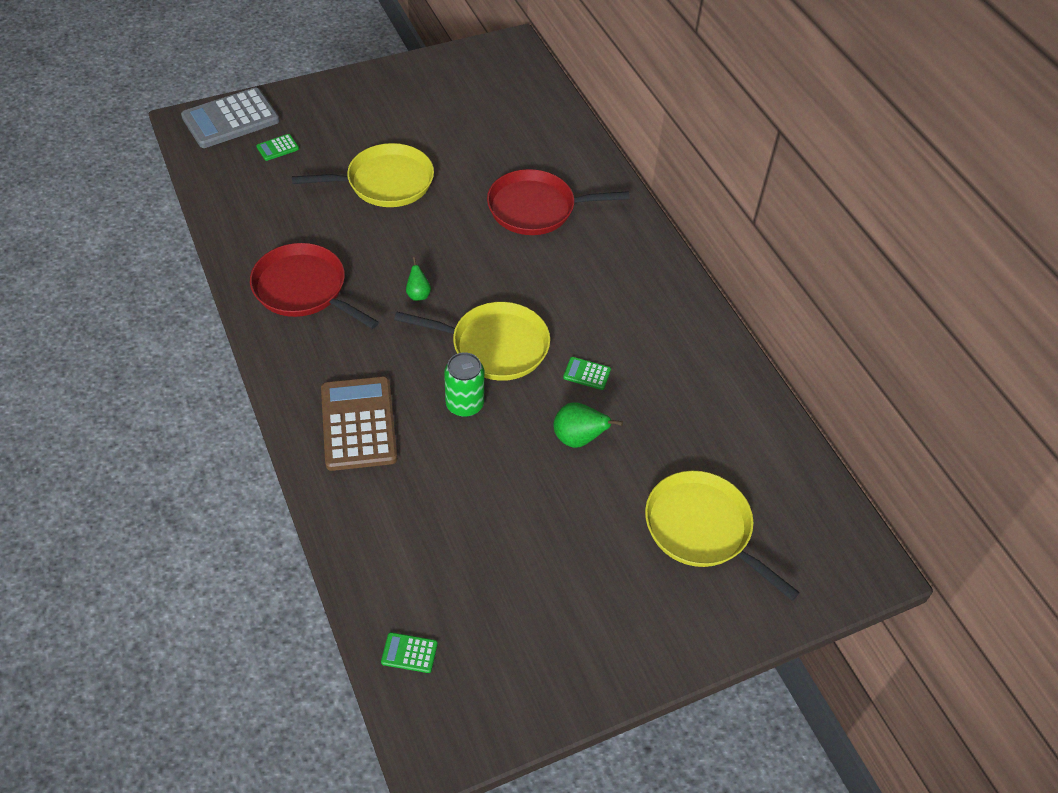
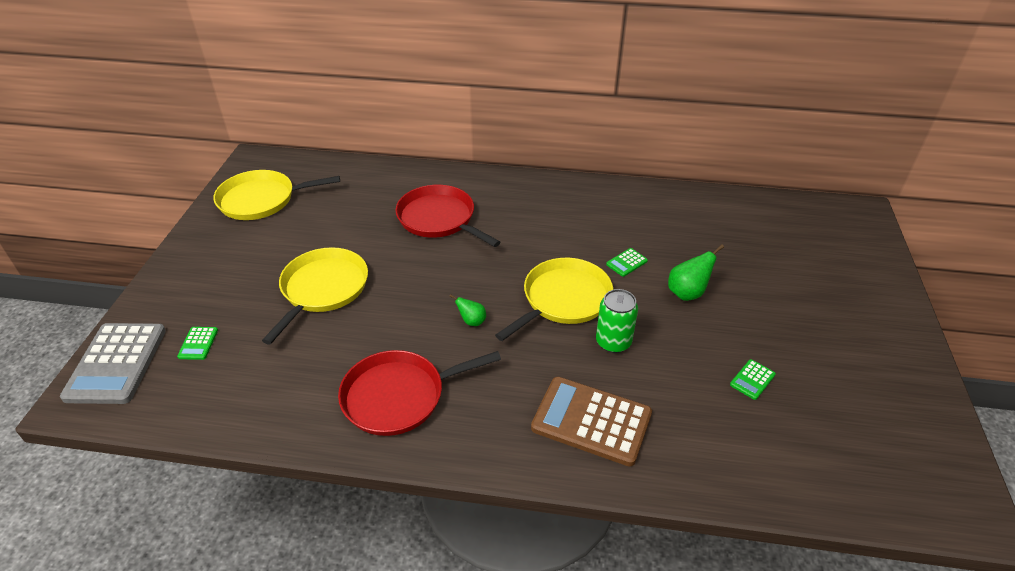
camera: 55 degrees left, 10 degrees down
(409, 653) = (864, 487): green calculator -> green calculator (752, 380)
(536, 208) = (439, 219): red pan -> red pan turned 105 degrees clockwise
(702, 529) = (802, 268): yellow pan -> yellow pan (261, 200)

